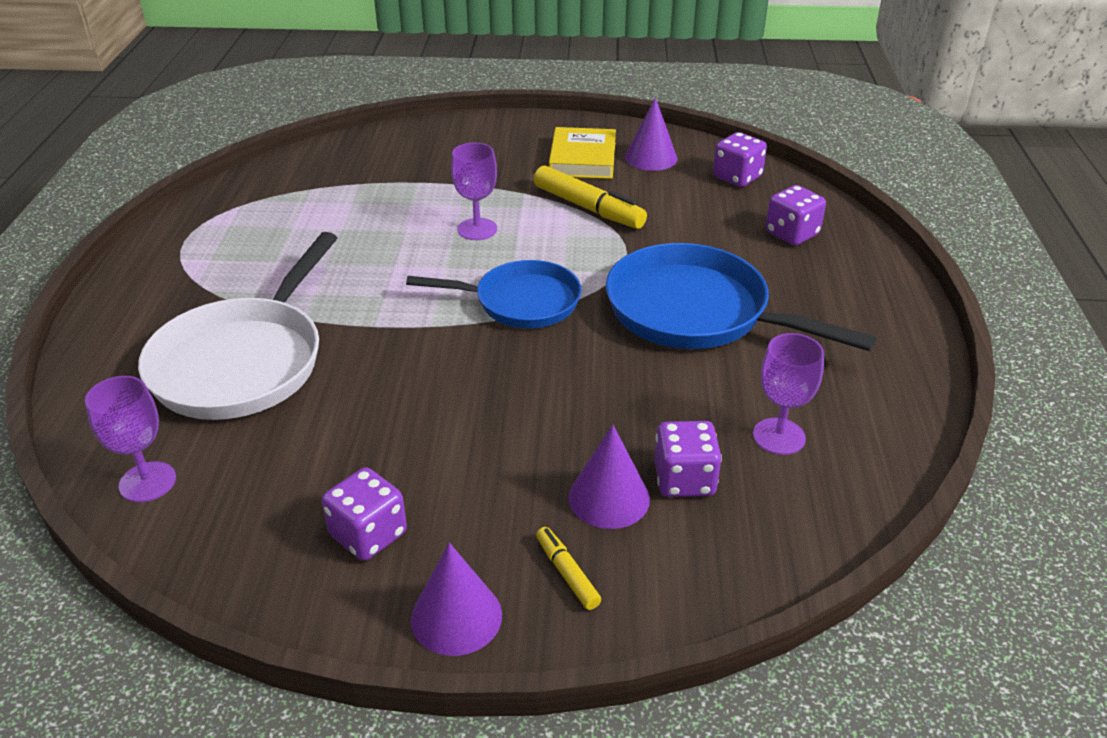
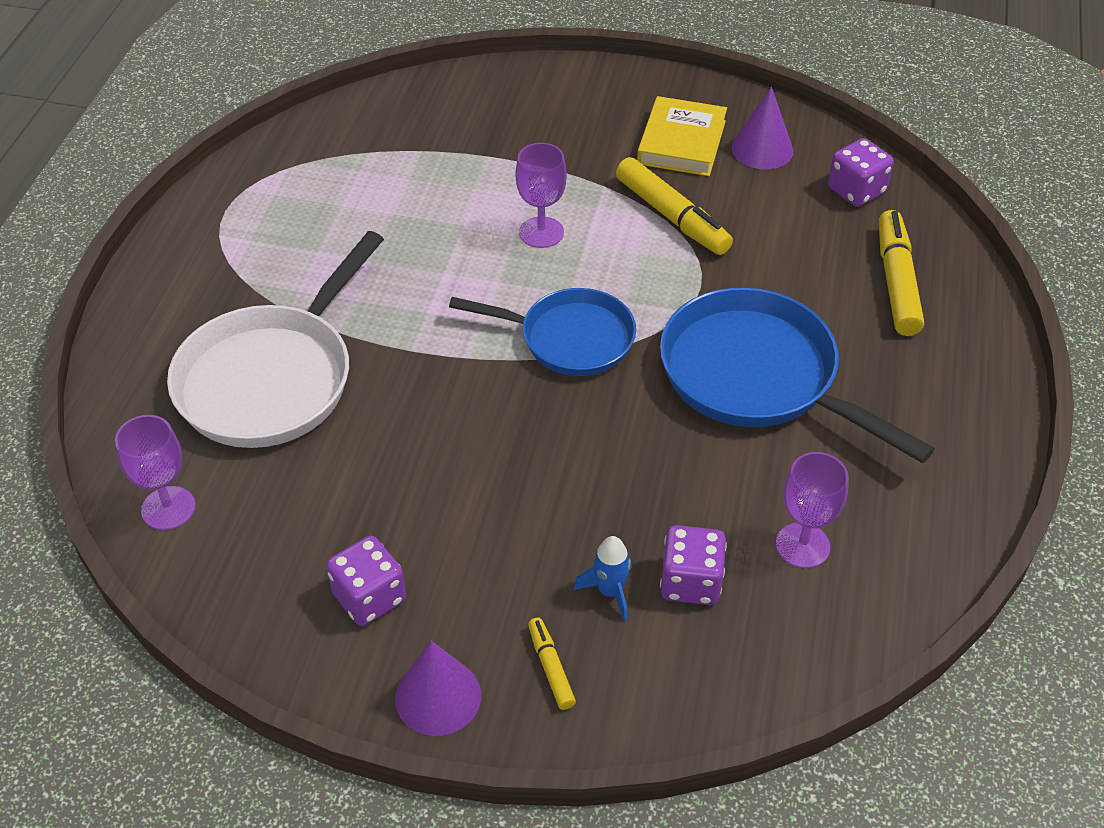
camera: 10 degrees right, 10 degrees up
(609, 498) = (610, 591): purple cone -> blue rocket
(791, 234) = (896, 282): purple dice -> yellow marker

